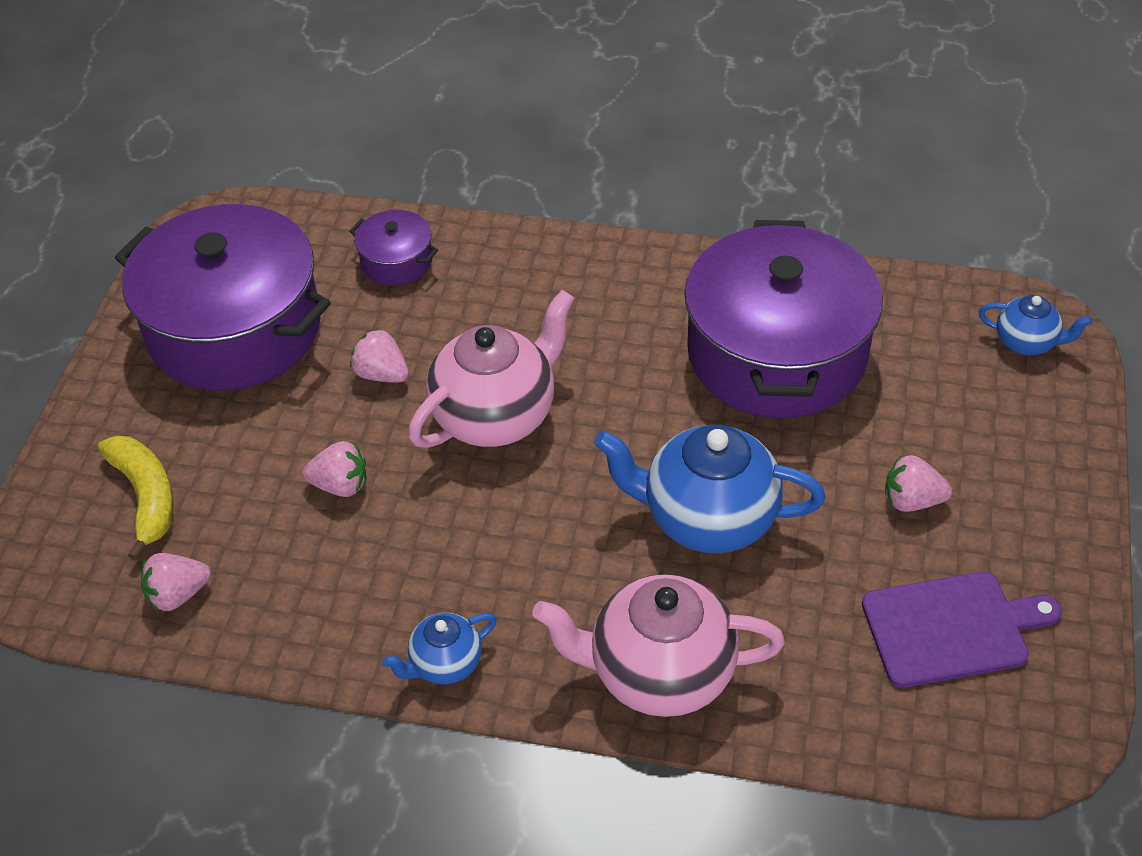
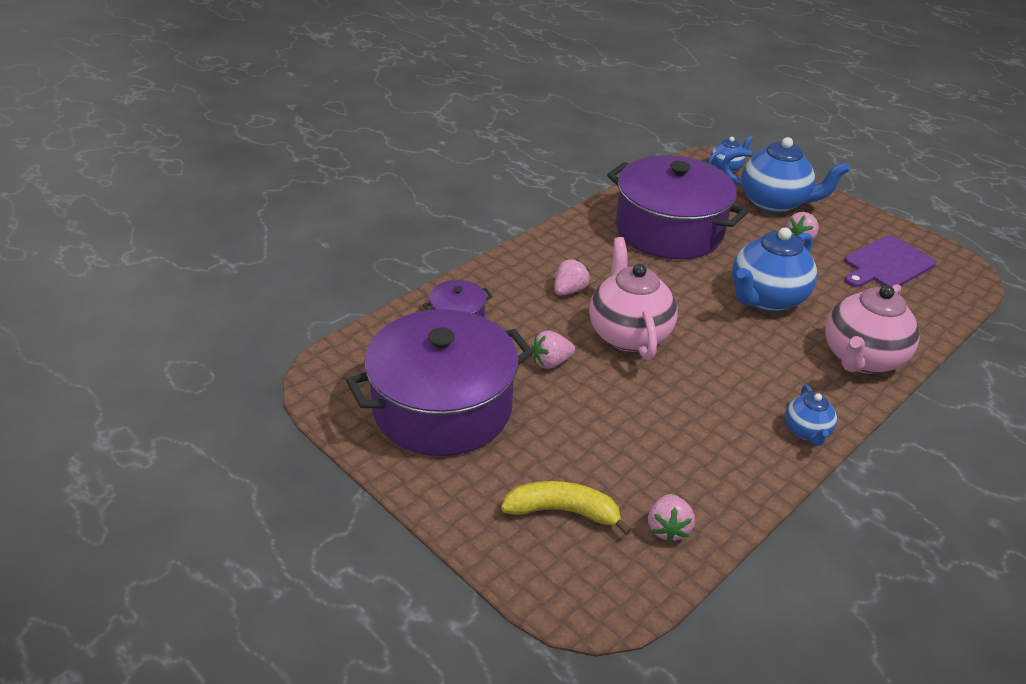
camera: 60 degrees left, 10 degrees down
(340, 485) = (631, 416): pink strawberry -> pink strawberry (569, 290)
(951, 628) = (886, 264): purple cutting board -> purple cutting board turned 150 degrees counterclockwise
(985, 434) = (774, 203): none -> blue teapot

